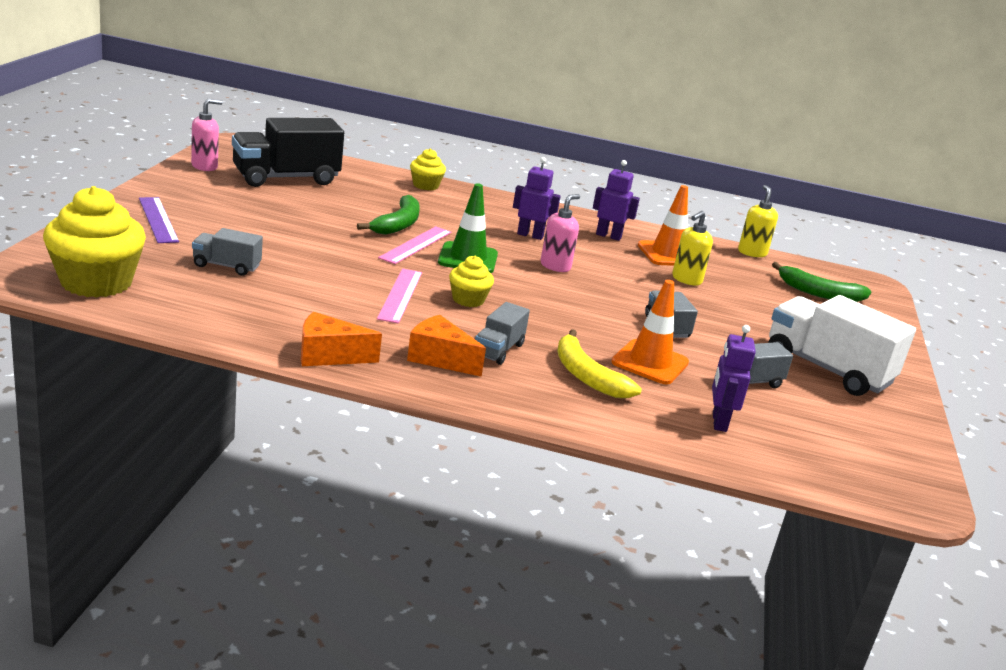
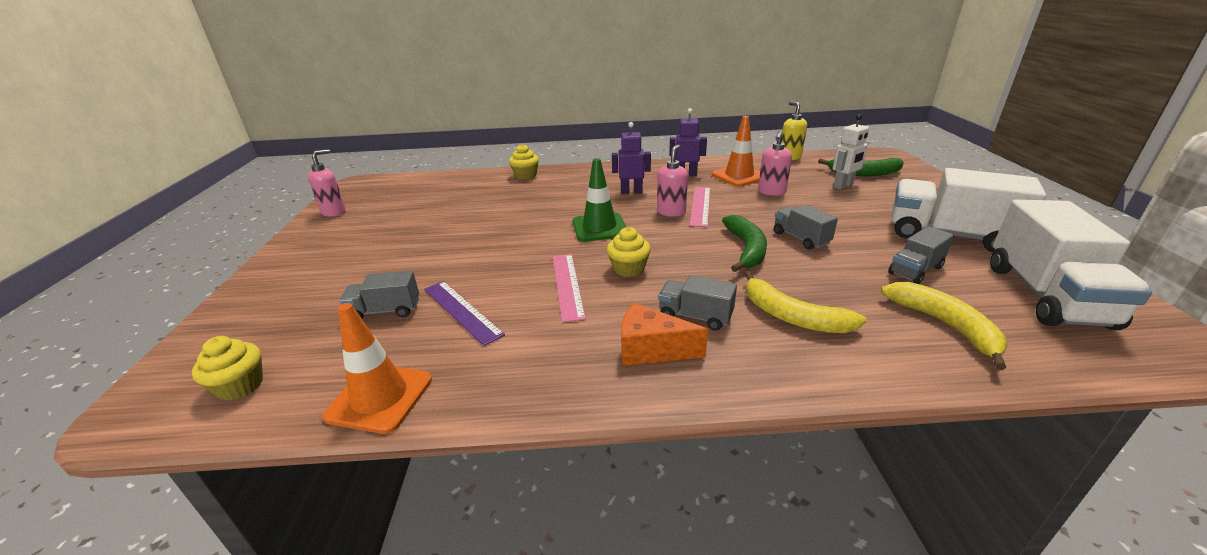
camera: 10 degrees left, 5 degrees up
(96, 282) = (240, 386): yellow cupcake -> yellow cupcake, size x0.51
(158, 219) = (300, 279): purple ruler -> purple ruler (461, 311)
(286, 178) = (410, 202): black truck -> none
(328, 356) = (540, 392): orange cheese -> none
(398, 224) = (523, 214): green banana -> green banana (746, 249)
(416, 245) = (549, 229): pink ruler -> pink ruler (700, 206)
(498, 350) = (695, 316): grey truck -> grey truck turned 105 degrees clockwise
(650, 362) = (825, 280): orange traffic cone -> orange traffic cone (380, 398)
(686, 280) = (771, 192): yellow soap dispenser -> pink soap dispenser
(718, 422) = (945, 325): purple robot -> yellow banana
(776, 297) = (843, 186): none -> white robot
(848, 434) = (1046, 295): none -> white truck

